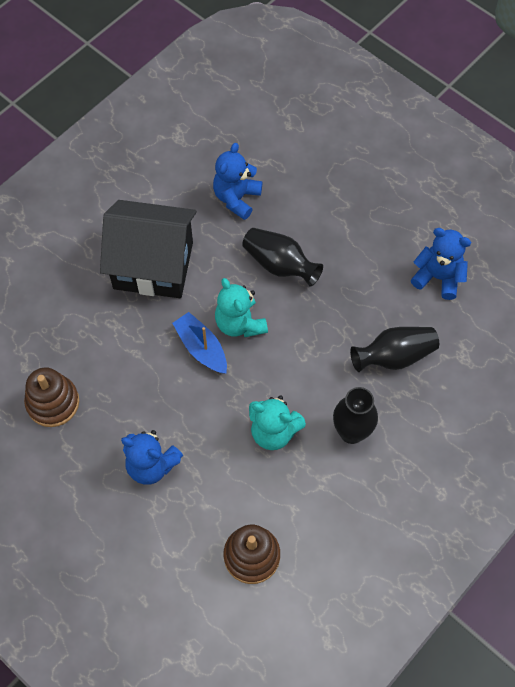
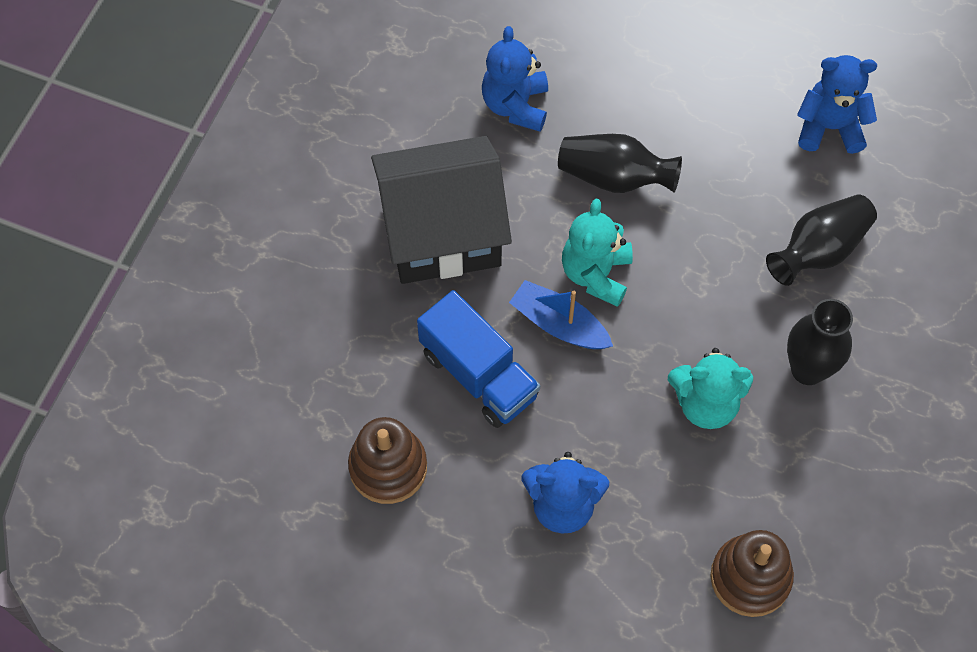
camera: 20 degrees left, 0 degrees up
(136, 363) = (478, 374): none -> blue truck
(240, 323) = (596, 274): turquoise teddy bear -> turquoise teddy bear turned 60 degrees clockwise

